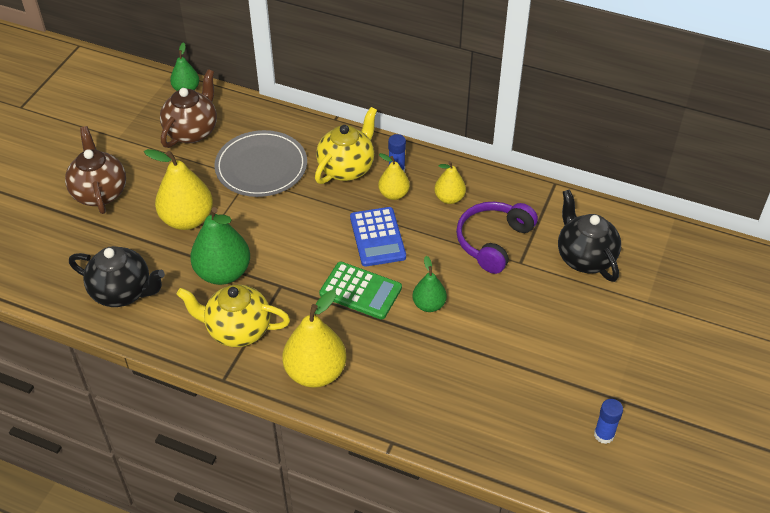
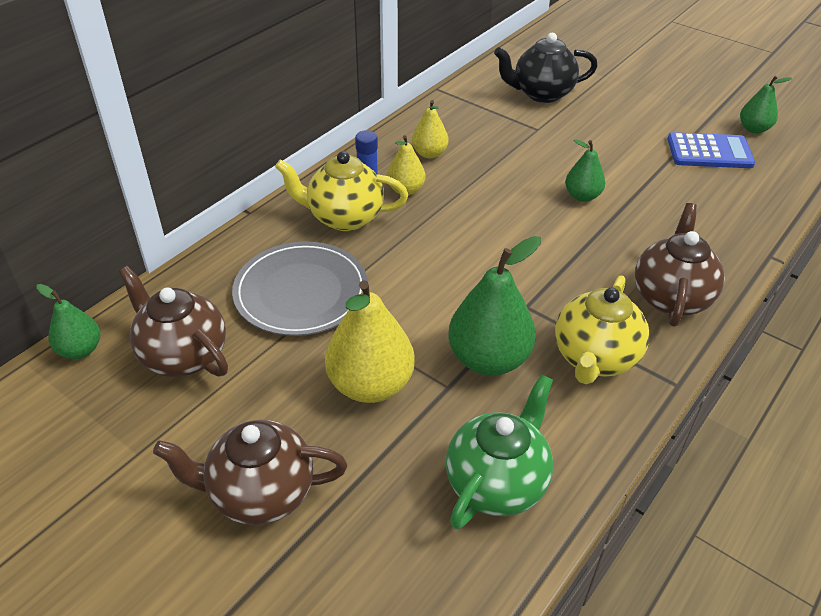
camera: 75 degrees left, 5 degrees down
(123, 292) = (497, 483): black teapot -> green teapot
(315, 372) = (671, 297): yellow pear -> brown teapot
(346, 168) = (344, 218): yellow teapot -> yellow teapot turned 45 degrees counterclockwise
(360, 291) = (551, 241): green calculator -> none
(377, 237) = (470, 214): blue calculator -> blue calculator (709, 152)
(493, 241) = (504, 139): purple headphones -> none
(604, 435) = (753, 129): blue glue stick -> green pear

